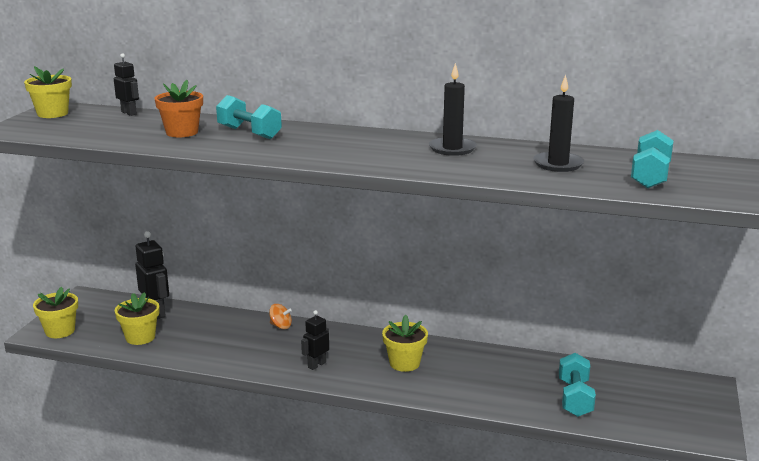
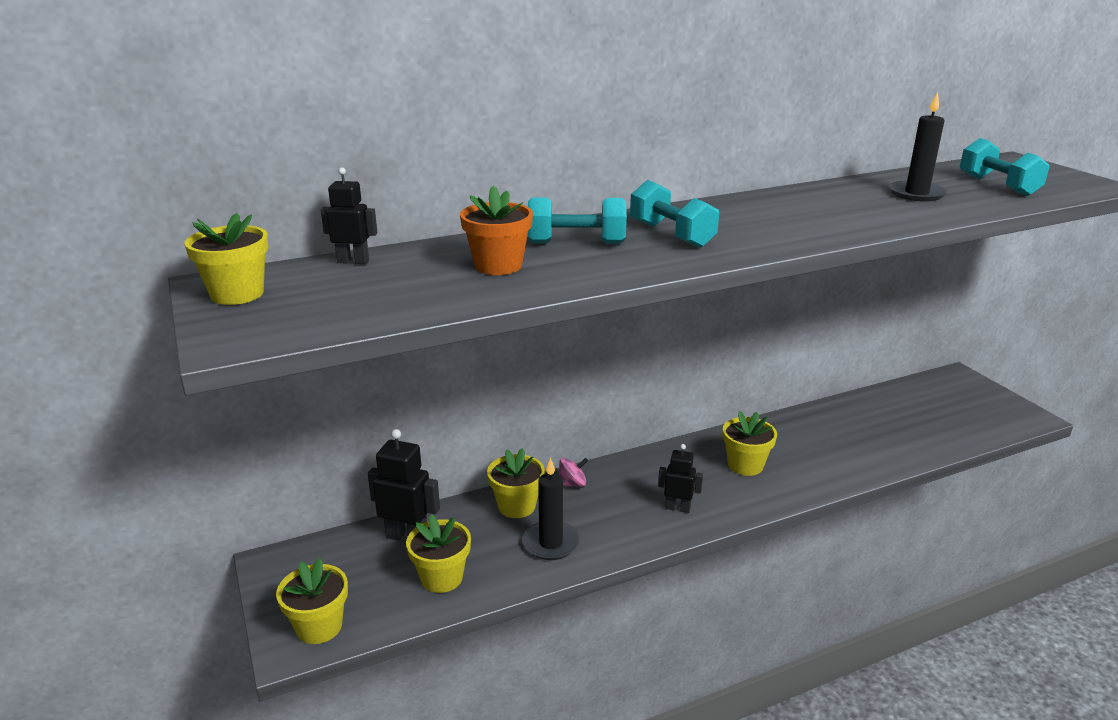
camera: 40 degrees left, 5 degrees up
(231, 323) = (516, 506): none -> yellow flower pot
(280, 326) = (572, 484): orange spinning top -> pink spinning top
(316, 365) = (677, 508): black robot -> black robot turned 105 degrees clockwise
(452, 149) = (804, 203): black candle -> black candle (551, 543)
(575, 398) = (909, 430): turquoise dumbbell -> turquoise dumbbell (671, 235)

